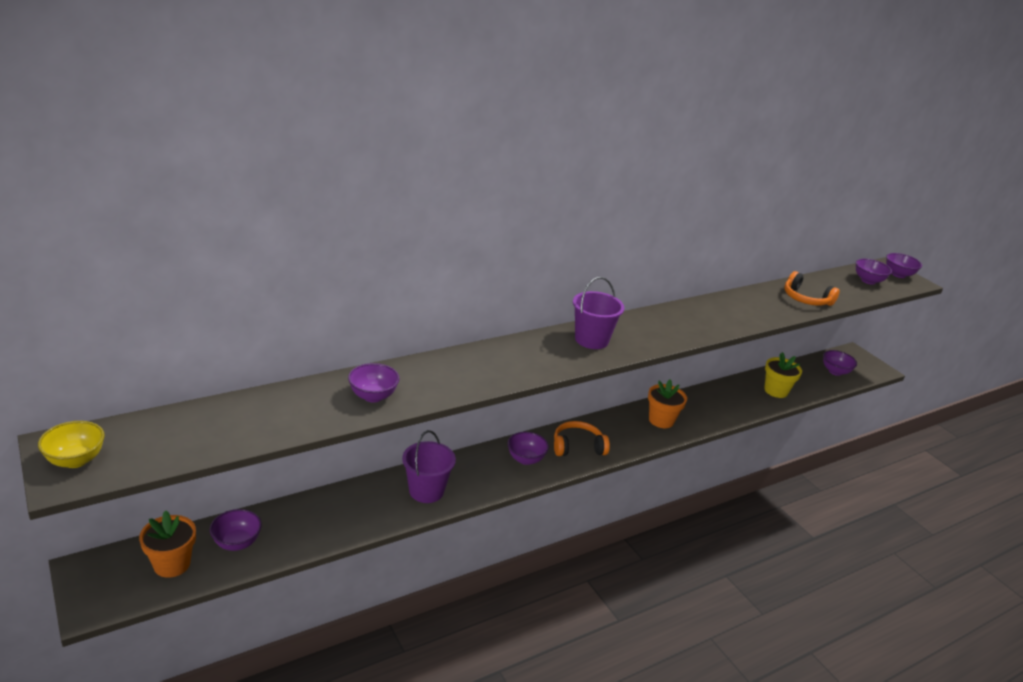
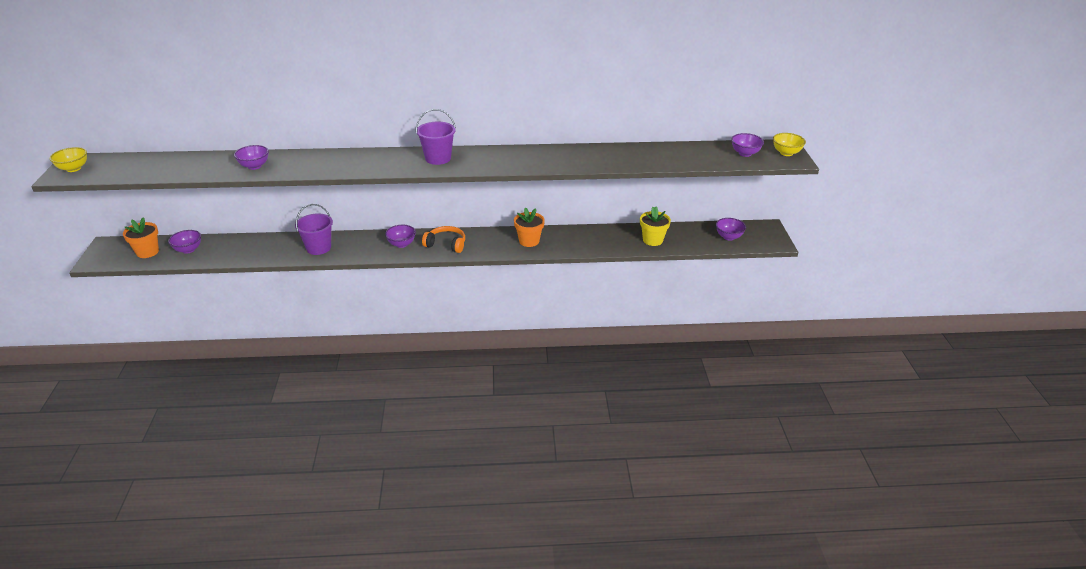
camera: 30 degrees right, 5 degrees up
(806, 299) = (659, 158): orange headphones -> none
(898, 274) = (786, 153): purple bowl -> yellow bowl

